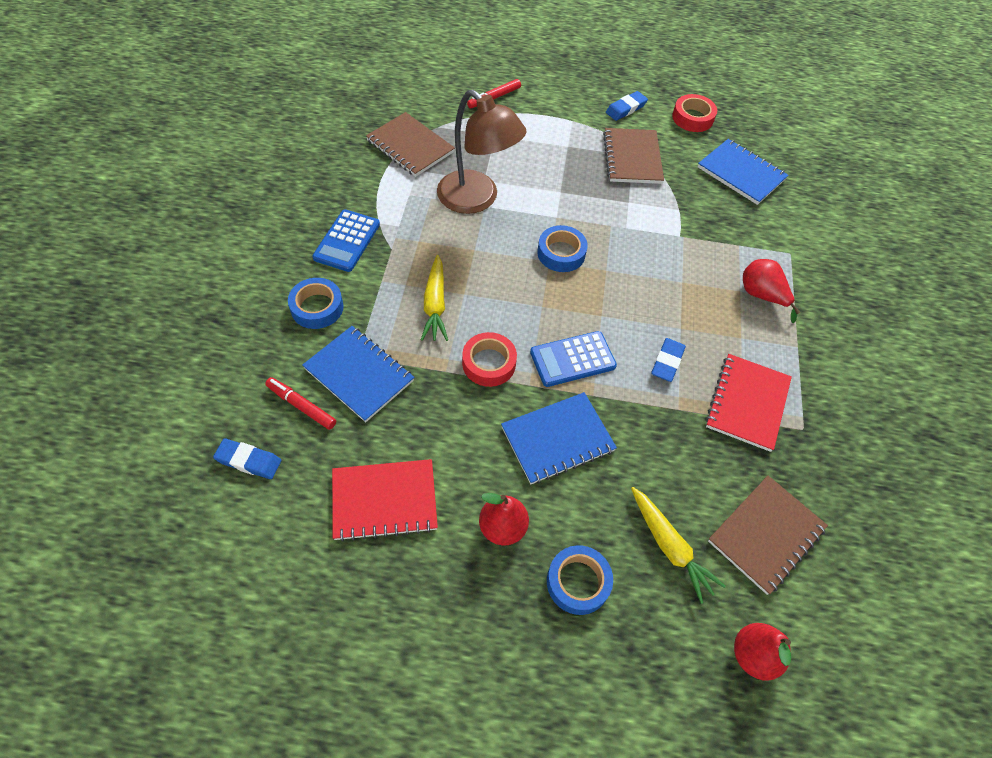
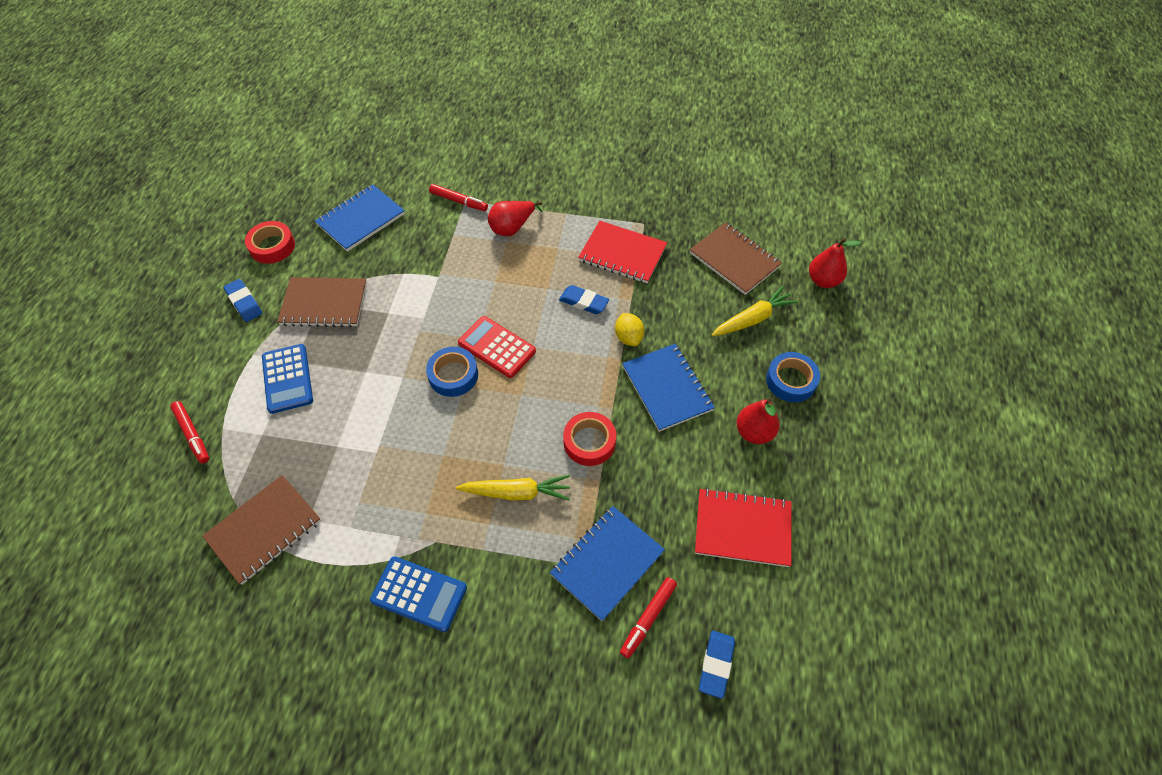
camera: 85 degrees left, 0 degrees up
(317, 307) = (518, 618): blue tape -> none
(384, 501) = (742, 528): red notebook -> red notebook turned 75 degrees counterclockwise
(477, 199) = (367, 453): brown lamp -> none
(572, 359) = (583, 372): blue calculator -> blue calculator (287, 379)
(597, 285) = (496, 347): none -> red calculator
(623, 404) = (628, 337): none -> yellow lemon
(788, 248) = (459, 201): none -> red marker

